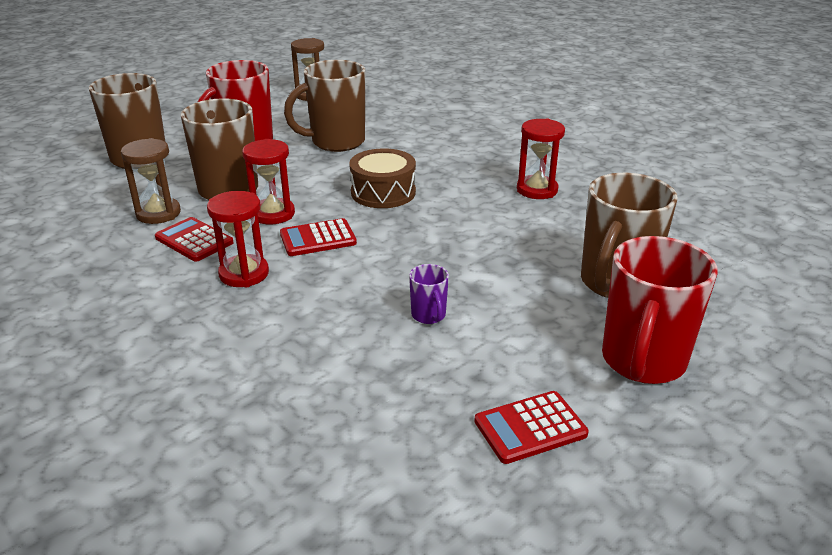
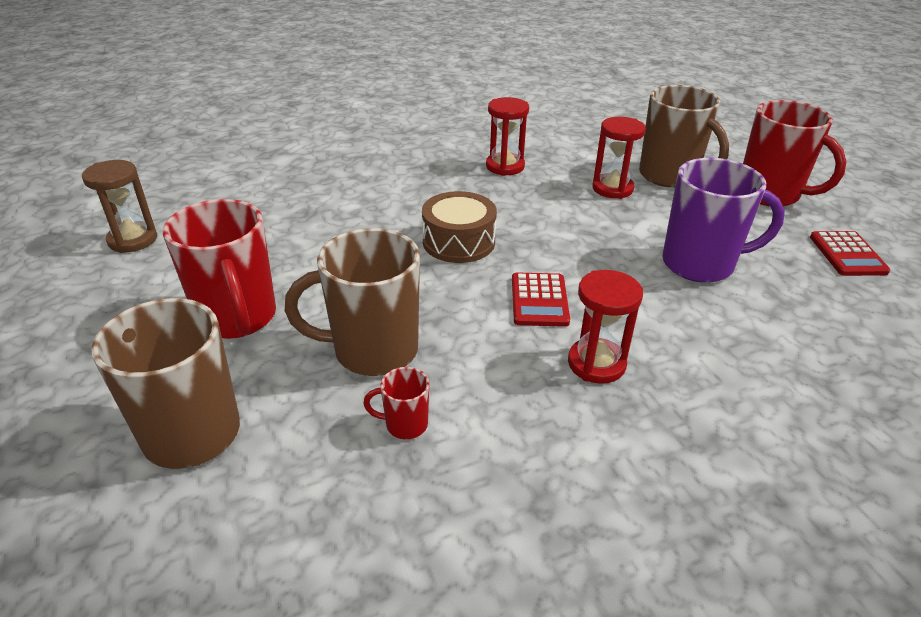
camera: 70 degrees left, 5 degrees up
(158, 213) = (405, 424): brown hourglass -> red mug
(194, 240) = (500, 396): red calculator -> none
(273, 214) = (465, 323): red hourglass -> red hourglass (612, 189)
(336, 142) = (305, 247): brown mug -> none
(429, 315) = (700, 264): purple mug -> purple mug, size x2.23

